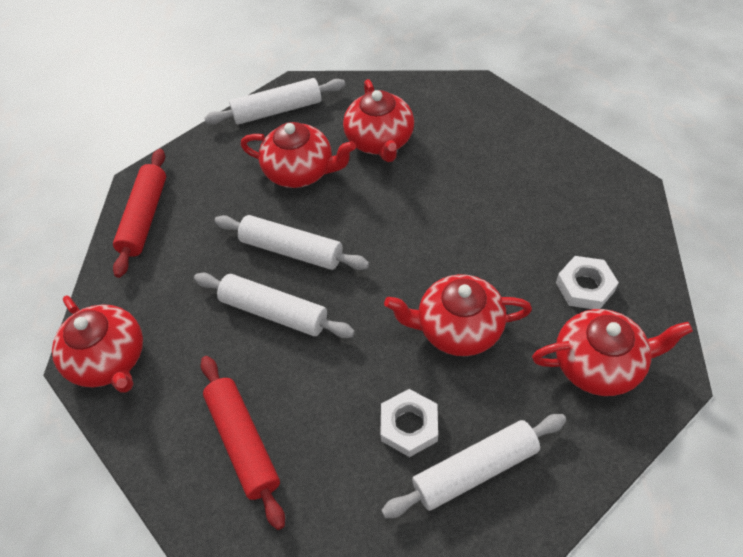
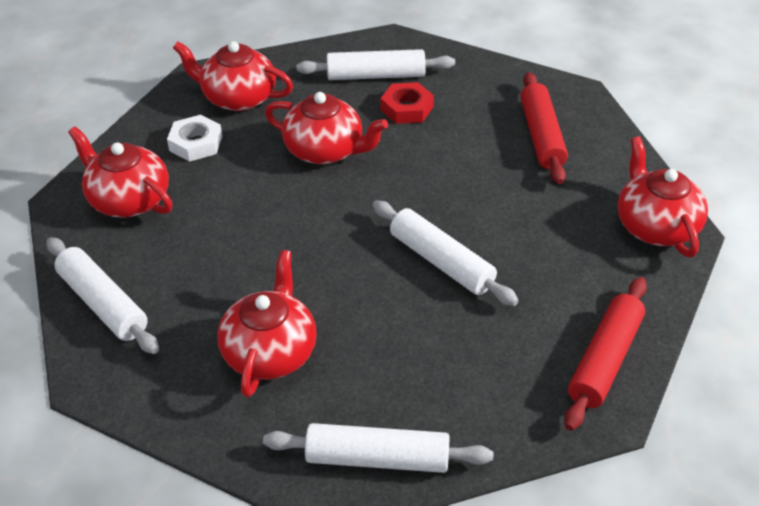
camera: 160 degrees left, 10 degrees down
(274, 312) = (482, 213): white rolling pin -> white rolling pin (103, 304)
(300, 171) = (390, 348): red teapot -> red teapot (128, 200)
(409, 425) = (406, 108): white nut -> red nut

